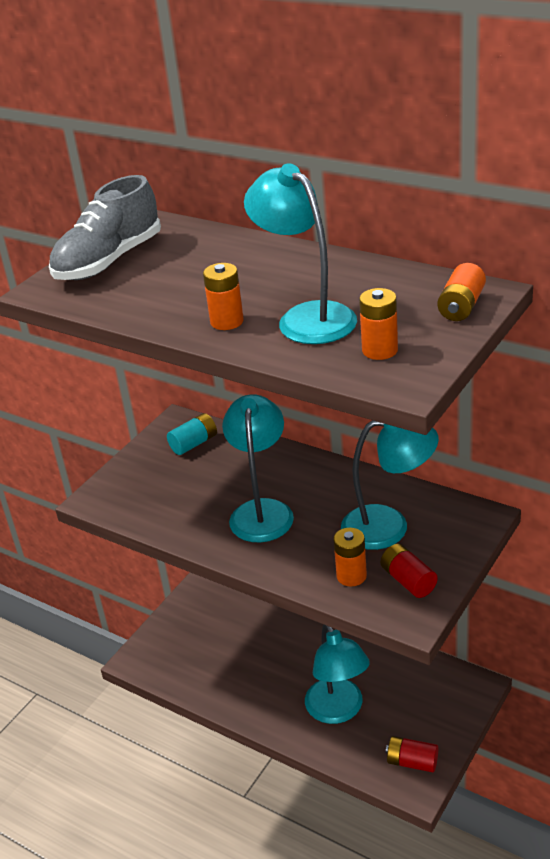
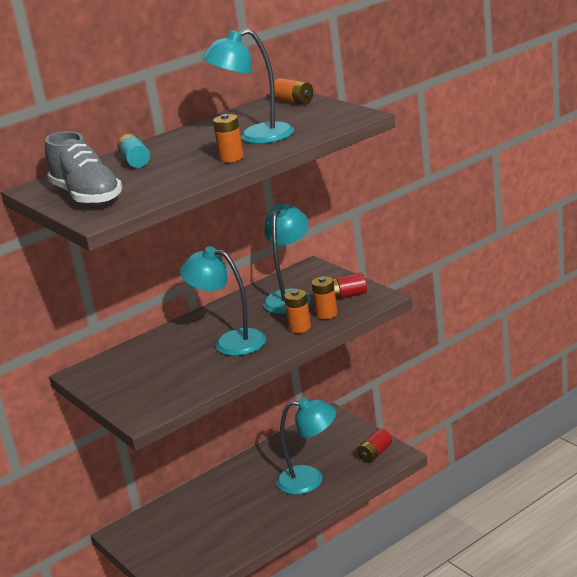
camera: 70 degrees left, 10 degrees down
(194, 443) = (118, 367): turquoise battery -> turquoise battery (135, 161)
(380, 350) = (317, 120): orange battery -> orange battery (300, 328)

